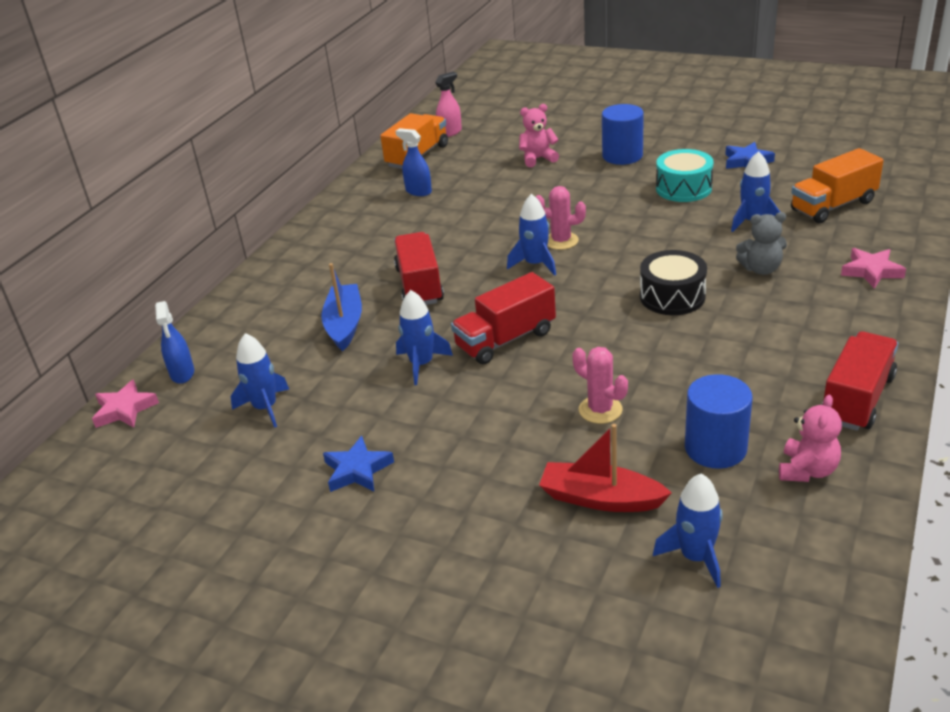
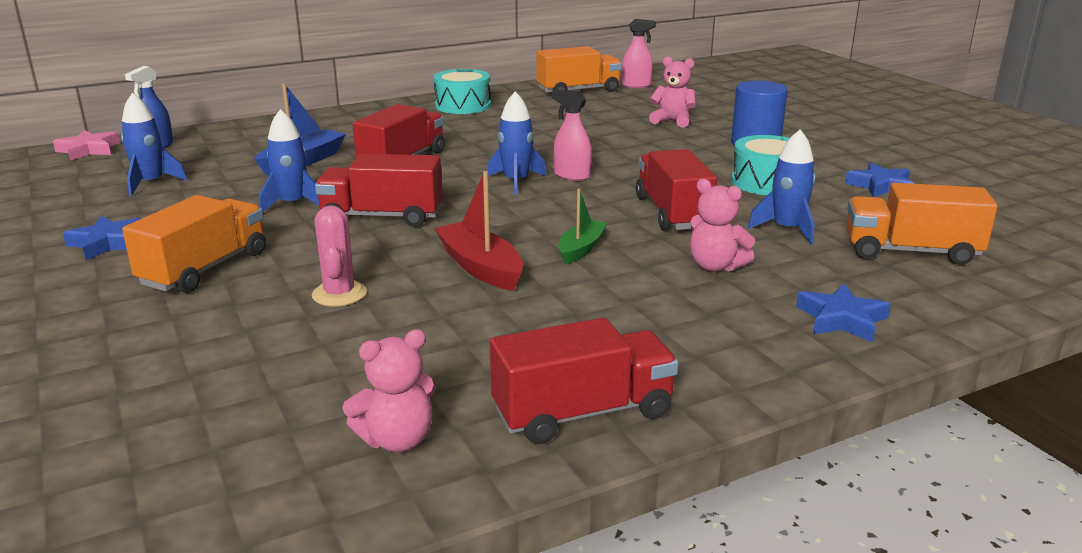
camera: 35 degrees right, 10 degrees down
(357, 211) = (463, 105): none -> turquoise drum
(418, 191) = (531, 109): blue spray bottle -> none
(476, 445) = (205, 269): none -> orange truck
(561, 241) = (571, 176): pink cactus -> pink spray bottle
(600, 498) = (194, 352): red boat -> red boat (480, 267)
(672, 296) = (581, 249): black drum -> green boat
(673, 241) = (672, 213): none -> red truck
(695, 557) = (153, 440): blue rocket -> none
(715, 448) = (361, 372): blue cylinder -> none
(761, 269) = (715, 266): grey teddy bear -> pink teddy bear
(871, 271) = (841, 319): pink star -> blue star

